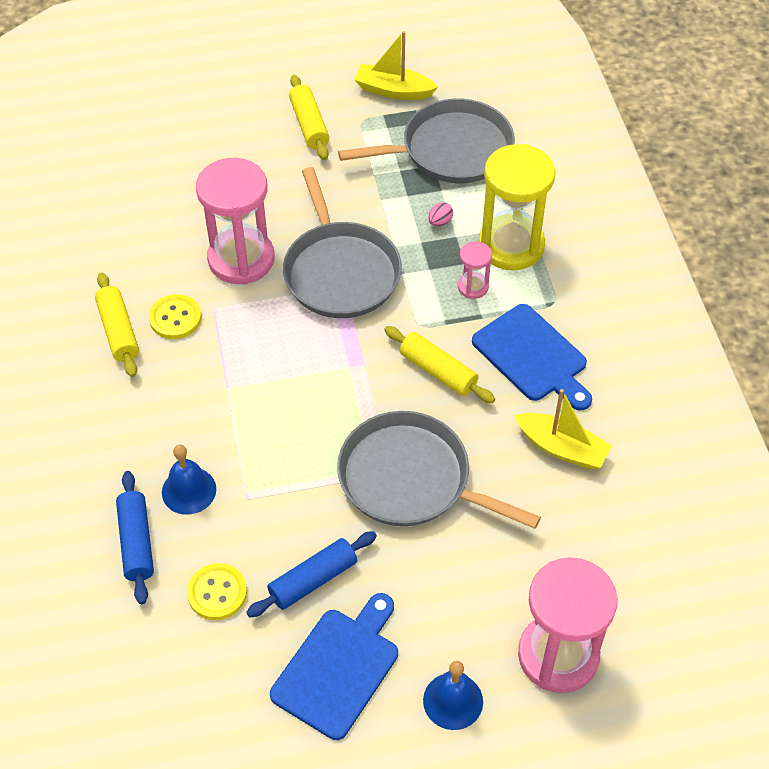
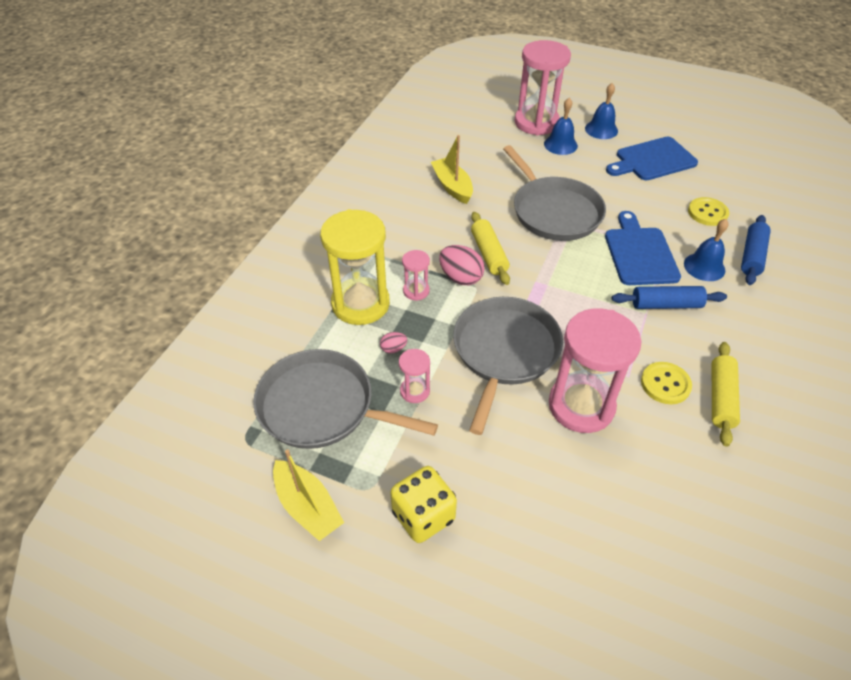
camera: 145 degrees left, 5 degrees down
(309, 124) = (423, 516): yellow rolling pin -> yellow dice
(313, 580) = (645, 195): blue rolling pin -> blue rolling pin (666, 304)
(389, 198) = (415, 391): none -> pink hourglass
(443, 325) = (460, 278): none -> pink egg
(488, 622) = (560, 145): none -> blue bell
(533, 356) = (420, 233): blue cutting board -> blue cutting board (639, 253)

